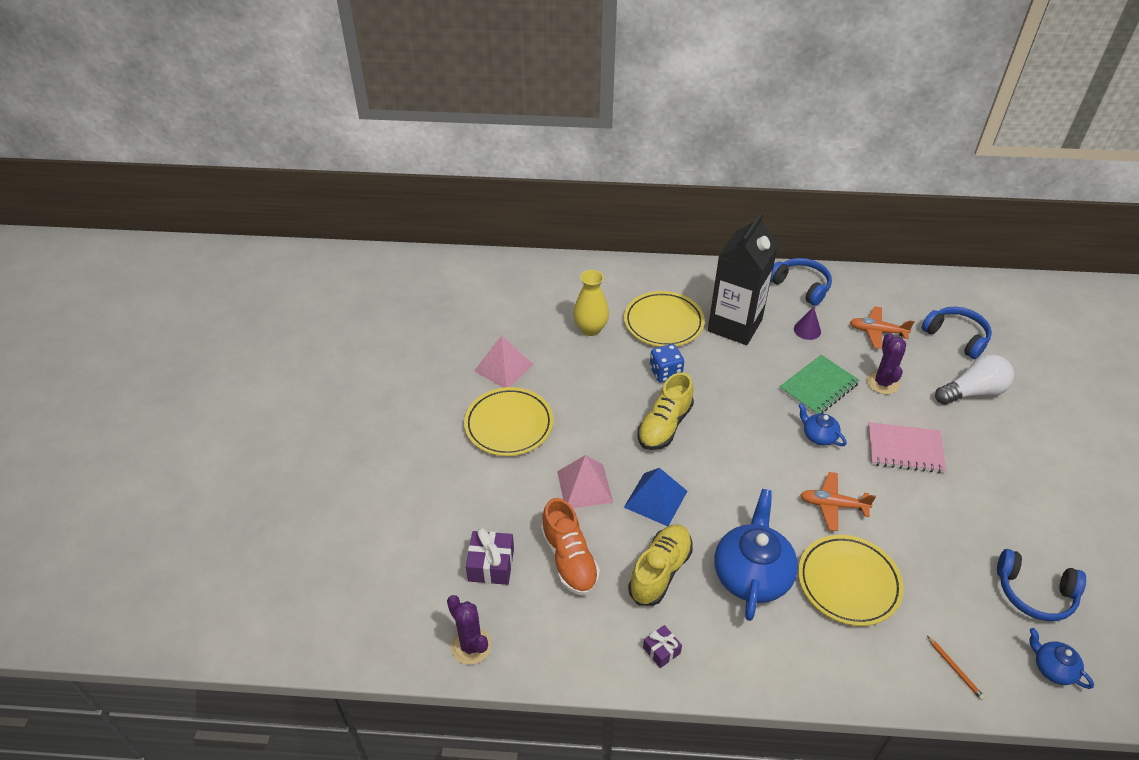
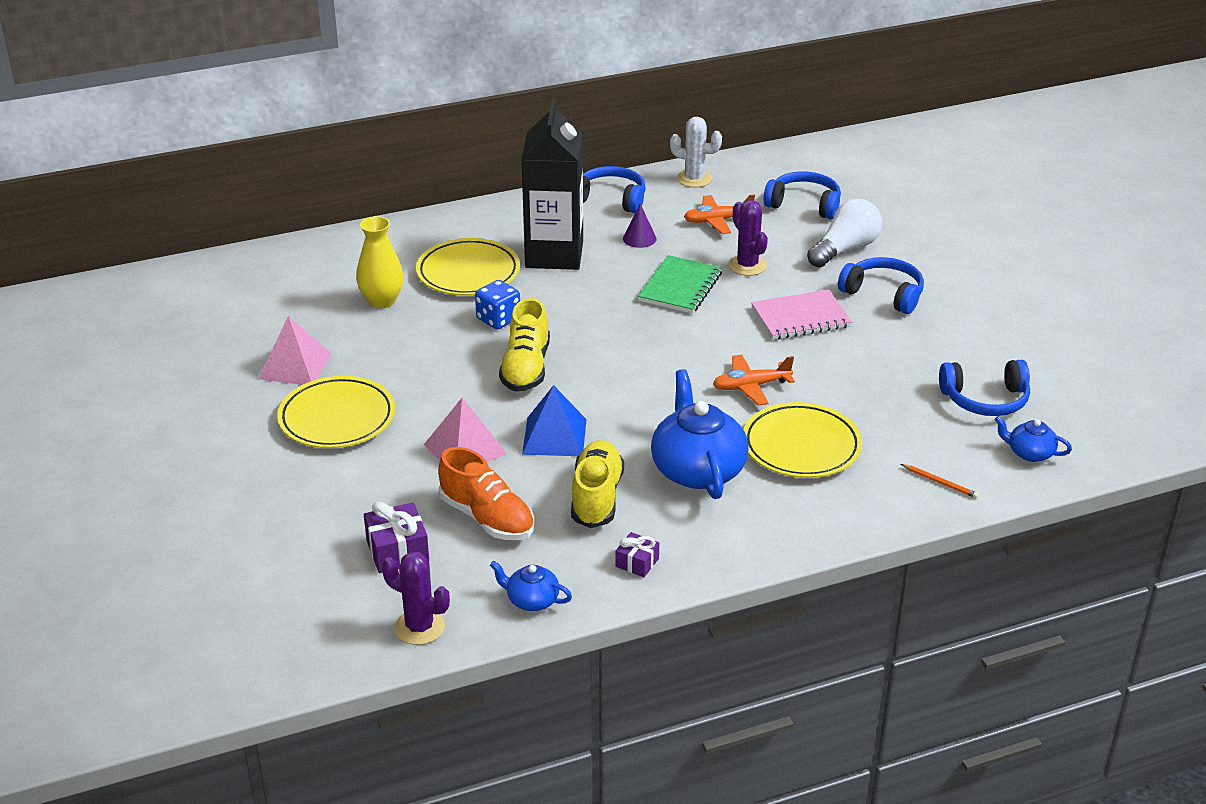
camera: 25 degrees left, 10 degrees down
(818, 436) = (703, 330): blue teapot -> blue teapot (531, 600)
(876, 286) = (694, 179): none -> white cactus
(987, 448) = (883, 294): none -> blue headphones

